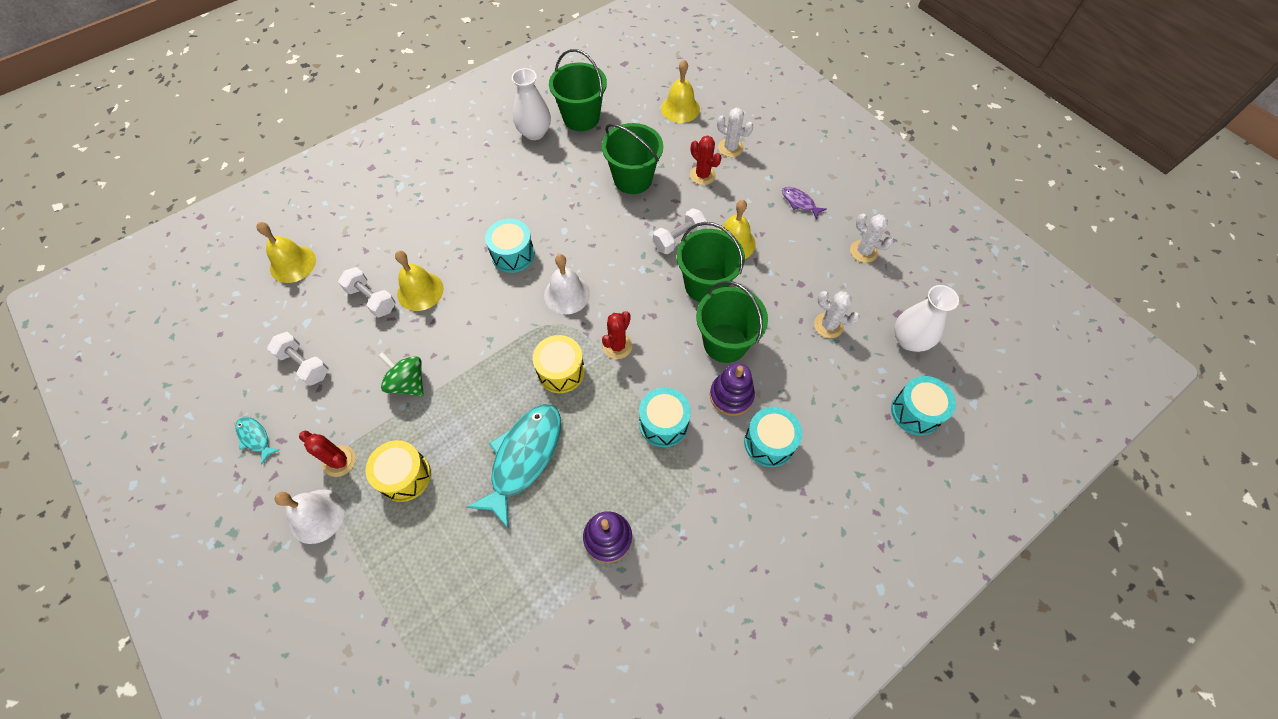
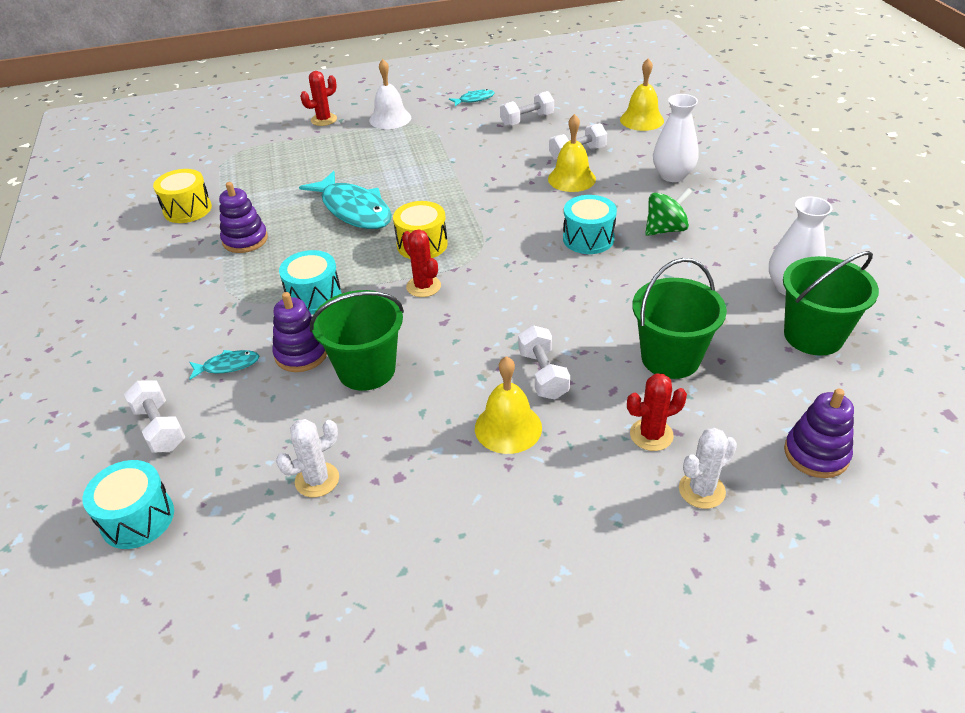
camera: 115 degrees right, 20 degrees down
(339, 461) = (426, 129): red cactus -> red cactus (324, 120)
(405, 476) = (389, 154): yellow drum -> yellow drum (187, 209)
(408, 383) = (473, 163): green spinning top -> green spinning top (665, 229)
(567, 294) = (512, 265): white bell -> none
(680, 108) = (816, 454): yellow bell -> purple stacking toy
(705, 285) = (456, 378): green bucket -> none
(769, 442) = (228, 366): turquoise drum -> turquoise fish
(799, 202) = (545, 539): purple fish -> none
(848, 450) = (160, 428): none -> white dumbbell
(863, 251) = (405, 586): white cactus -> none
(909, 340) = (227, 567): white vase -> white vase (672, 175)

